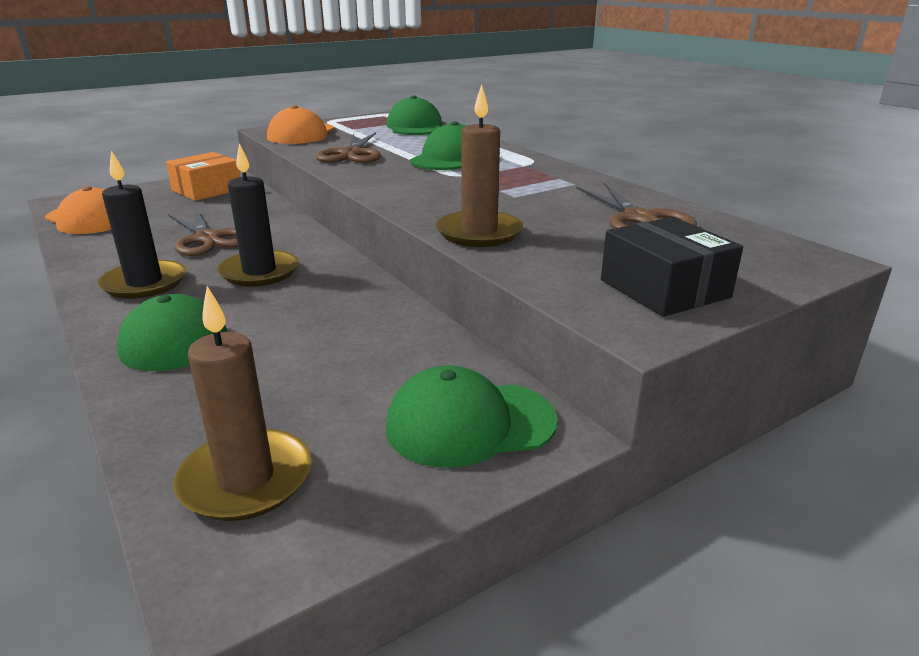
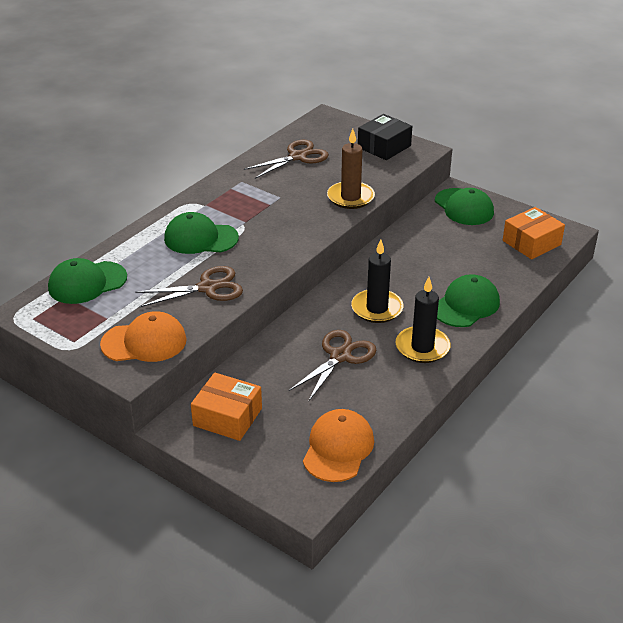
camera: 110 degrees left, 10 degrees up
(246, 479) = (531, 243): brown candle -> orange box

